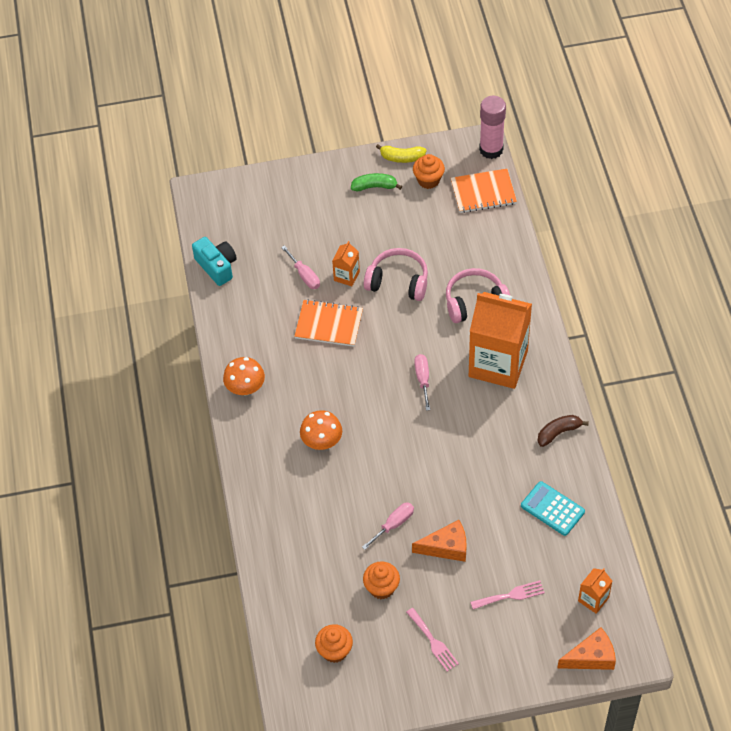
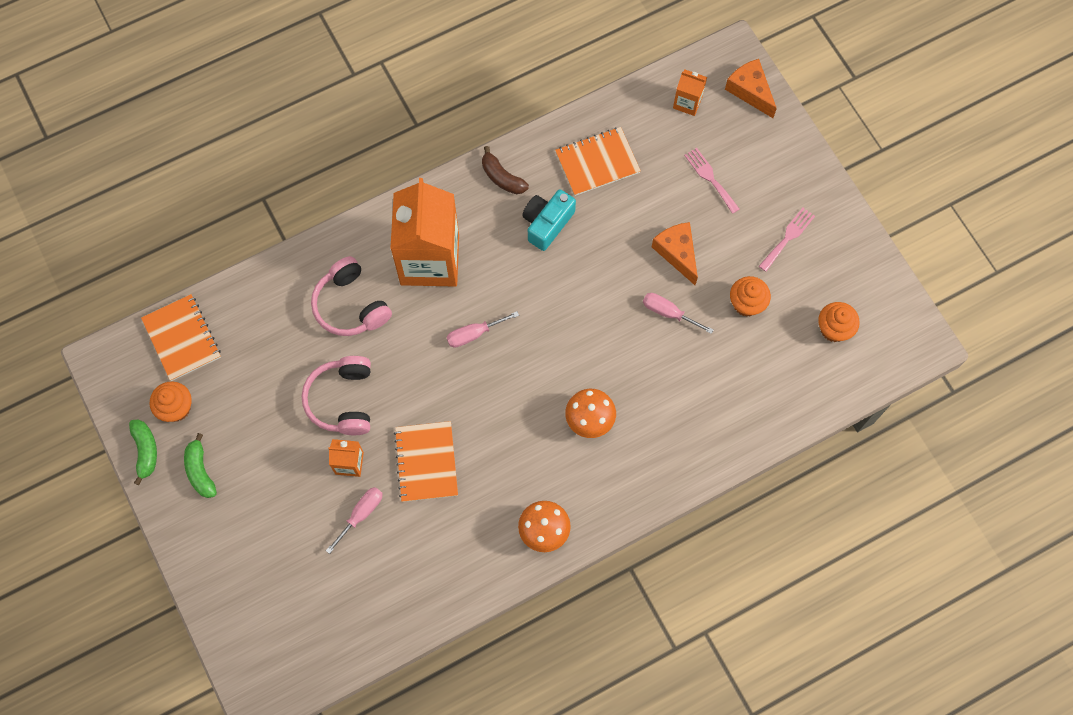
camera: 110 degrees left, 15 degrees up
(217, 266) = (374, 629): turquoise camera -> turquoise camera (547, 223)
(402, 158) = (145, 451): yellow banana -> green banana
(491, 149) = (110, 346): pink glue stick -> none
(552, 509) = (597, 162): turquoise calculator -> orange notebook

